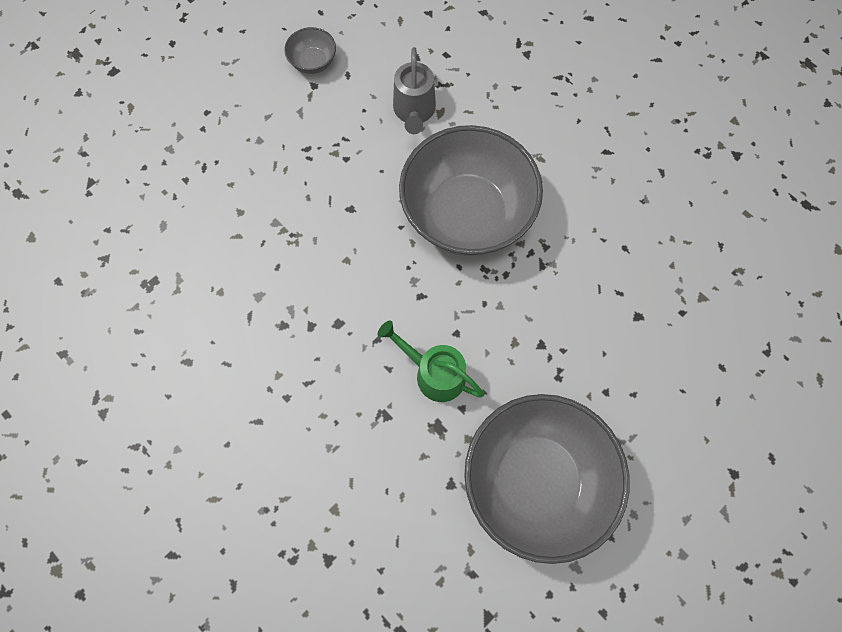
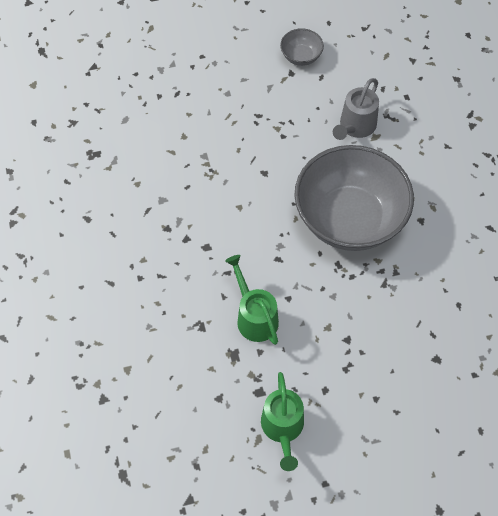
camera: 30 degrees right, 10 degrees down
(535, 479) = (283, 429): grey bowl -> green watering can

